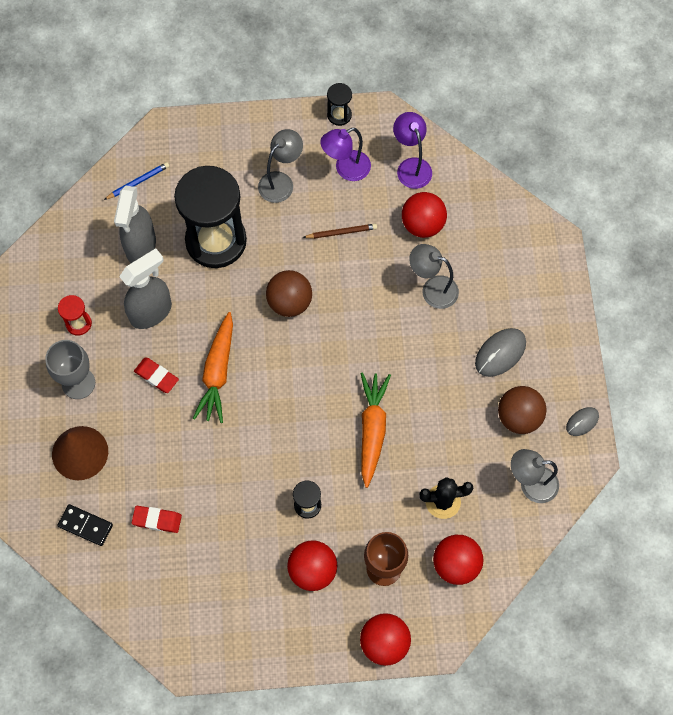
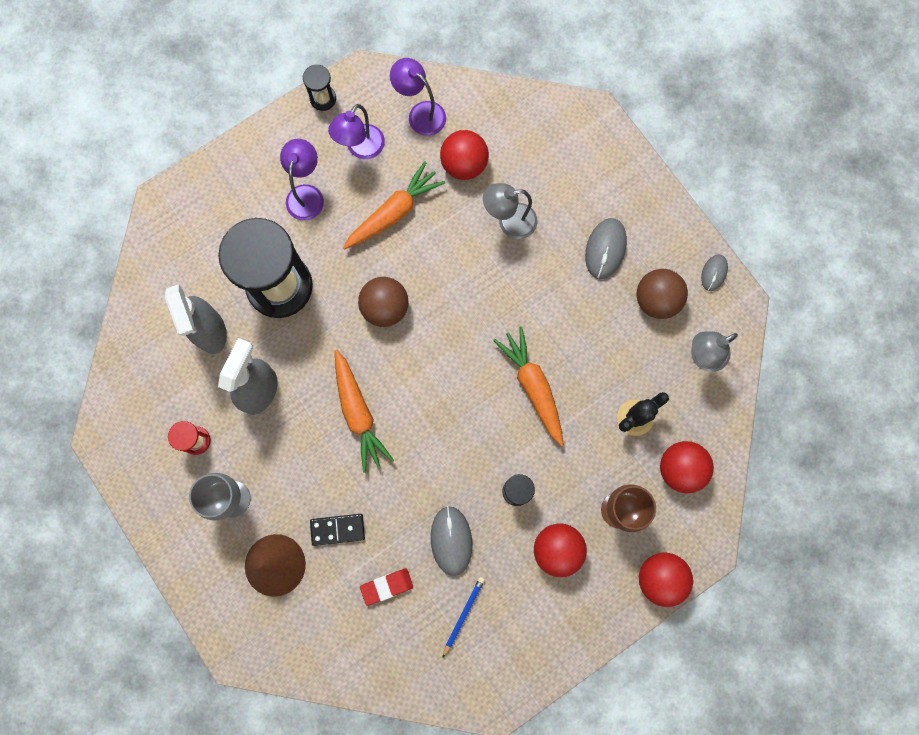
camera: 30 degrees left, 10 degrees up
(85, 525) = (323, 631): black domino -> black domino (337, 529)
(138, 182) = (168, 269): blue pencil -> blue pencil (463, 614)
(156, 376) = (303, 449): red eraser -> none
(230, 514) = (451, 540): none -> grey mouse
(281, 181) = (306, 194): grey lamp -> purple lamp
(341, 232) = (393, 213): brown pencil -> orange carrot

